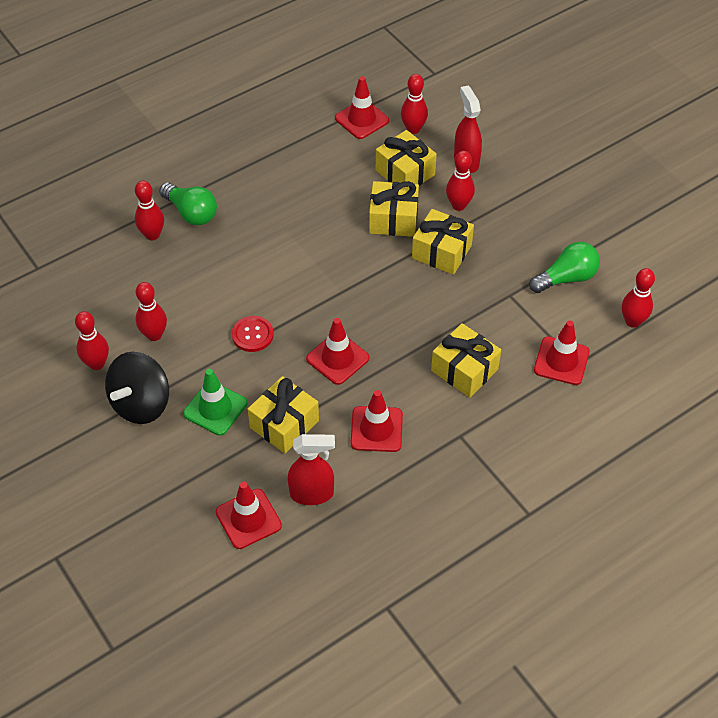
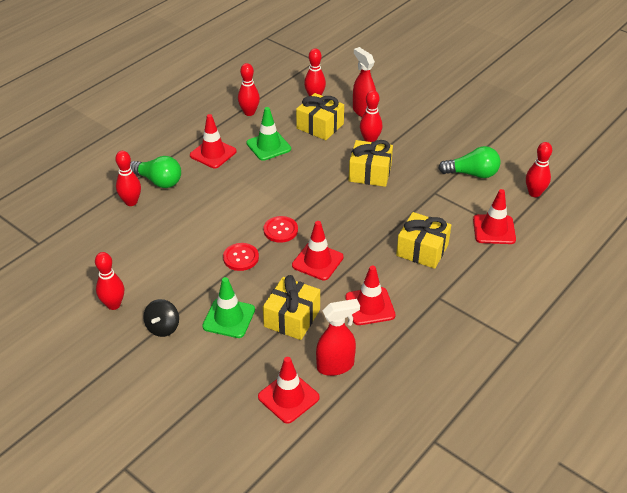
camera: 15 degrees left, 10 degrees down
(141, 404) = (163, 327): black spinning top -> black spinning top, size x0.58
(154, 335) = (157, 273): red bowling pin -> red bowling pin (249, 112)
(309, 308) = (280, 230): none -> red button
(333, 189) = (268, 146): none -> green traffic cone
(362, 119) = (272, 97): red traffic cone -> red traffic cone (213, 153)
(393, 219) = (323, 158): yellow gift -> none
(566, 278) = (472, 174): green light bulb -> green light bulb turned 45 degrees clockwise

